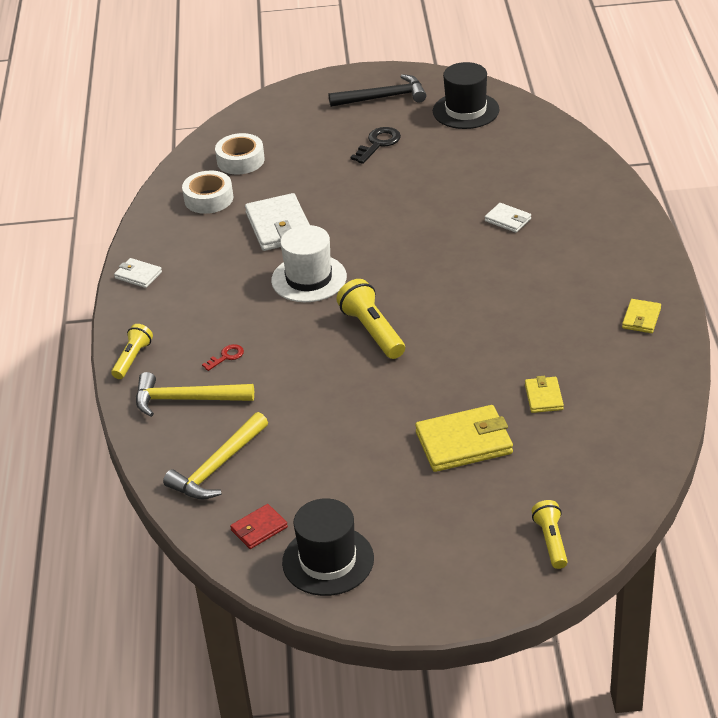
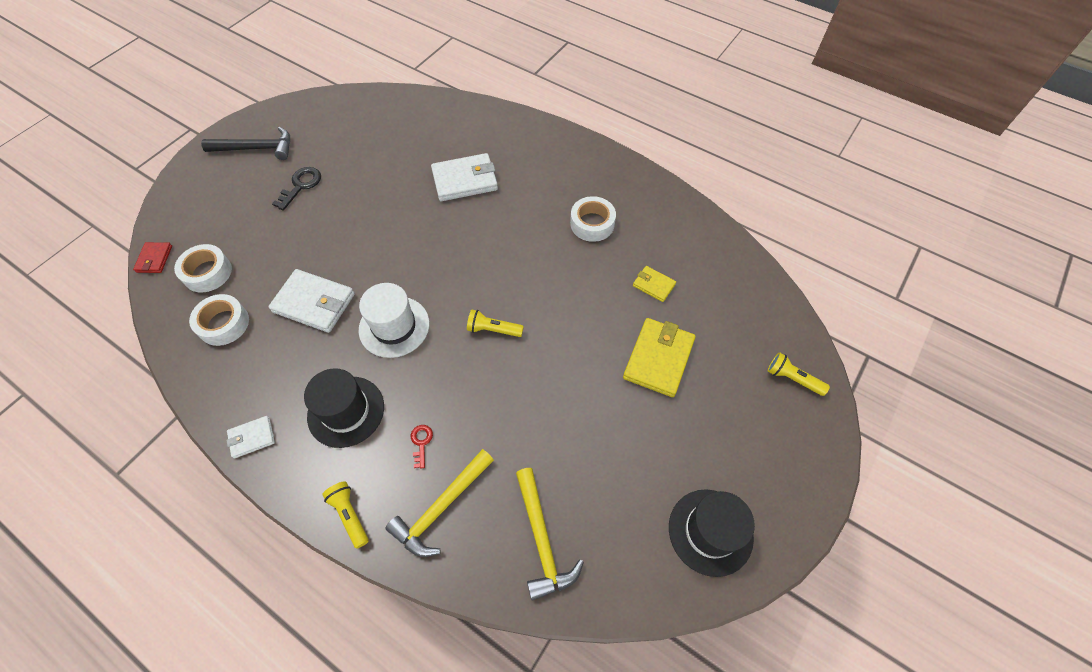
camera: 55 degrees left, 20 degrees up
(259, 529) = (638, 558): red wallet -> red wallet (154, 259)
(372, 331) = (493, 330): yellow flashlight -> yellow flashlight, size x0.64
(378, 144) = (301, 185): black key -> black key turned 45 degrees clockwise
(383, 97) = (256, 148): black hammer -> black hammer turned 60 degrees clockwise
(466, 110) = (330, 121): black hat -> black hat (346, 411)
(508, 220) = (465, 180): white wallet -> white wallet, size x1.87
(564, 321) = (592, 224): none -> white tape
(641, 318) = (628, 188): yellow wallet -> none

